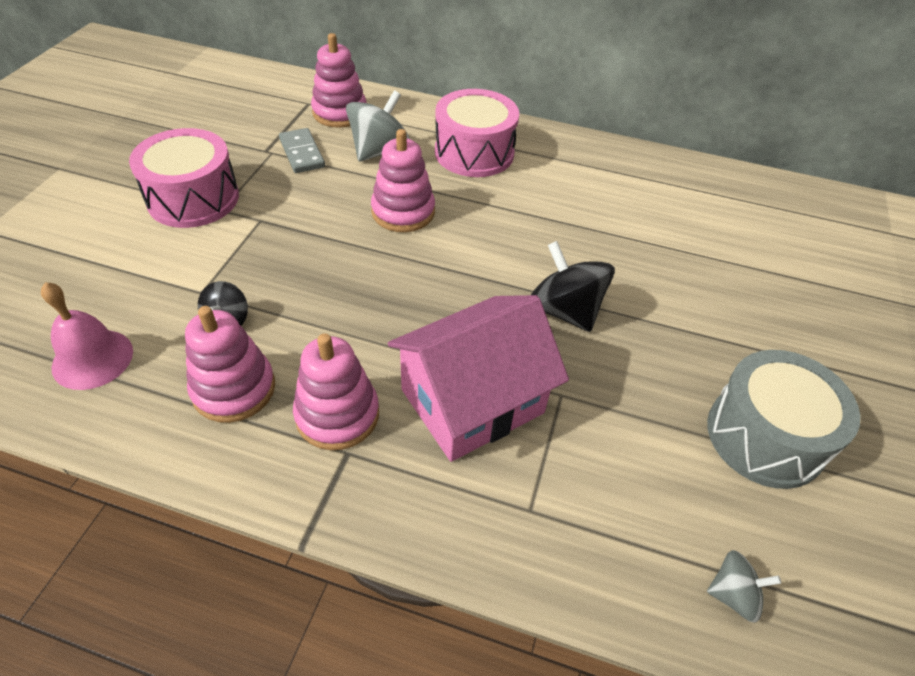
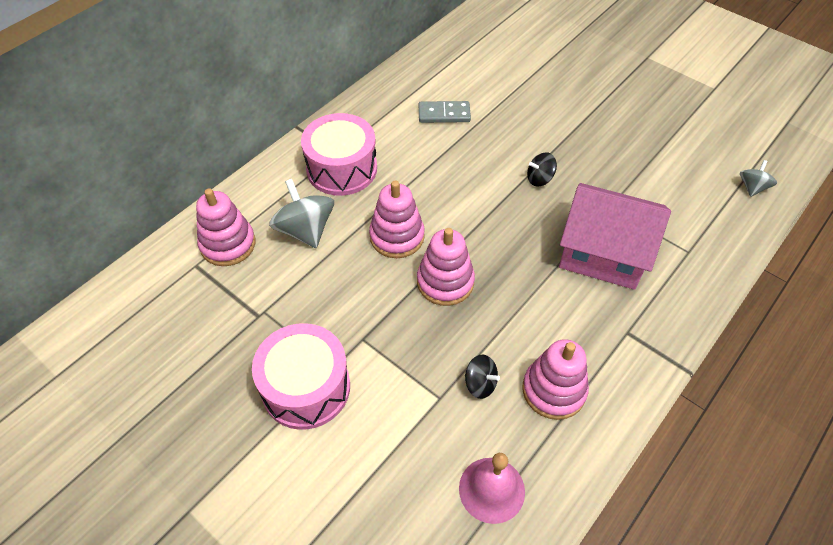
camera: 65 degrees left, 5 degrees up
(302, 153) = (278, 288): grey domino -> grey domino (444, 114)
(337, 415) = (594, 330): pink stacking toy -> pink stacking toy (445, 282)
(472, 401) = (603, 253): pink house -> pink house turned 60 degrees counterclockwise
(565, 311) = (539, 179): black spinning top -> black spinning top, size x0.55
(765, 436) = (662, 131): grey drum -> none

